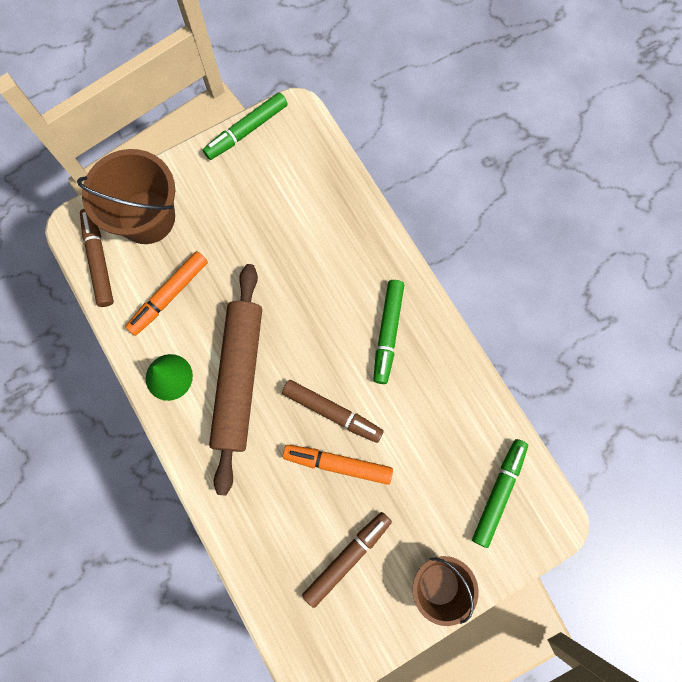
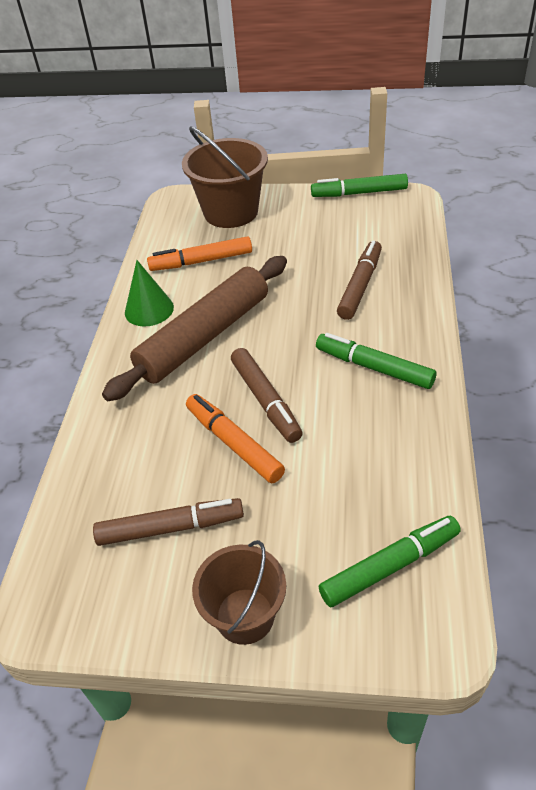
camera: 40 degrees right, 30 degrees down
(99, 260) = (170, 221): brown marker -> brown marker (360, 286)
(388, 333) = (374, 367): green marker -> green marker turned 75 degrees clockwise

